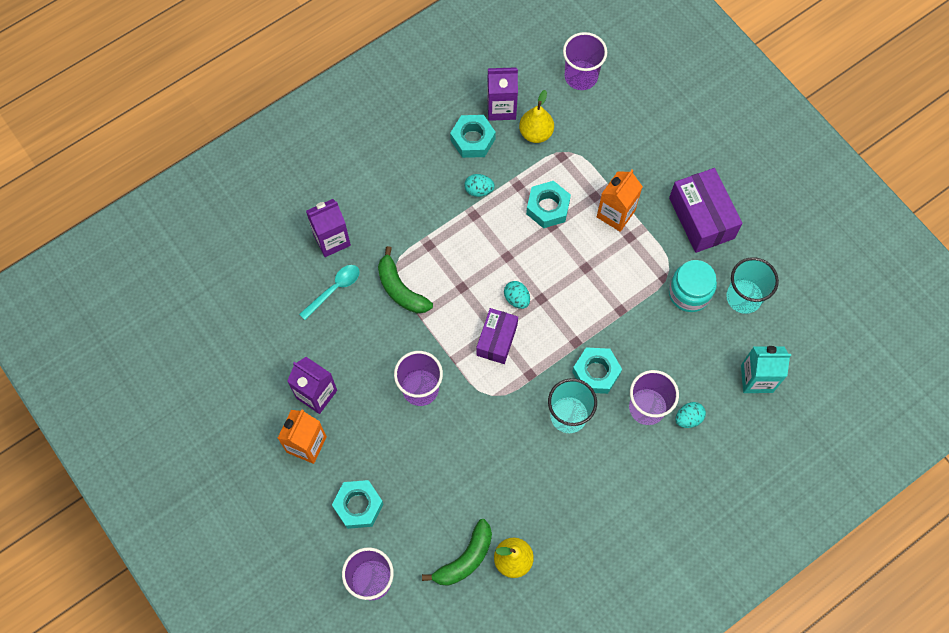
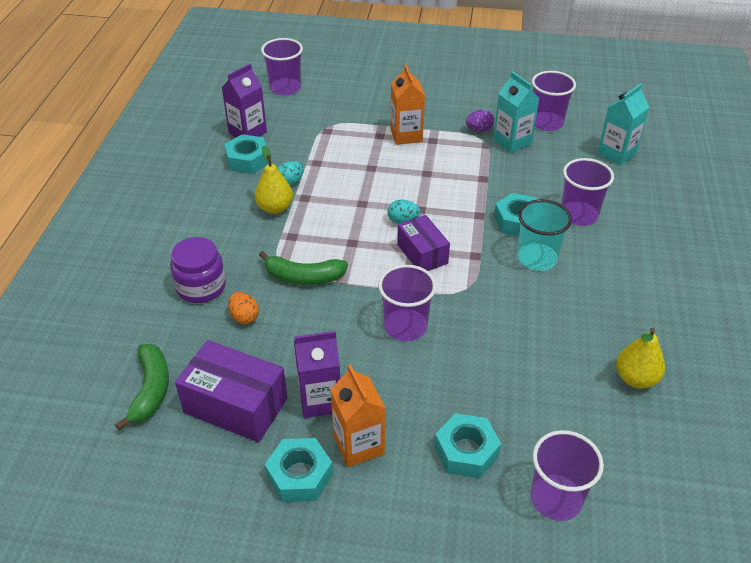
camera: 45 degrees left, 25 degrees down
(332, 239) = (201, 287): purple carton -> purple jar
(334, 289) = (244, 317): turquoise spoon -> orange egg
(465, 558) = (602, 410): green banana -> green banana (151, 390)
(536, 133) = (291, 130): yellow pear -> yellow pear (275, 208)
(548, 207) = (354, 160): turquoise nut -> turquoise nut (299, 475)
(679, 257) = (479, 130): none -> purple egg
(688, 418) = (611, 201): turquoise egg -> none
(689, 293) = (512, 142): turquoise jar -> turquoise carton
(701, 218) = (463, 104): purple box -> purple box (235, 405)
(743, 297) = (546, 123): turquoise cup -> purple cup

